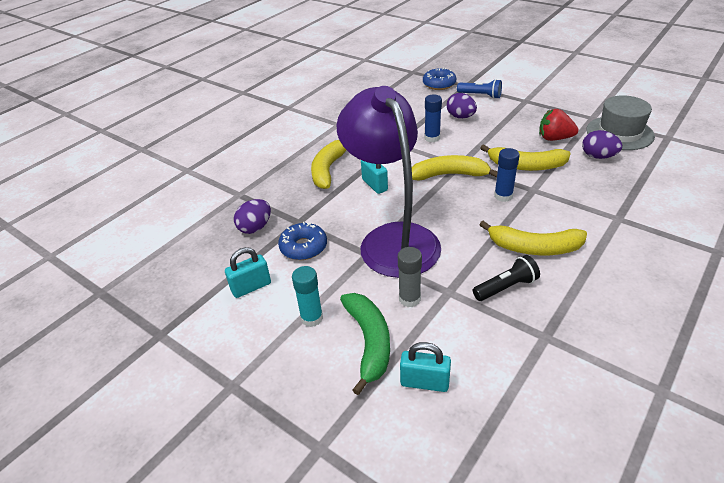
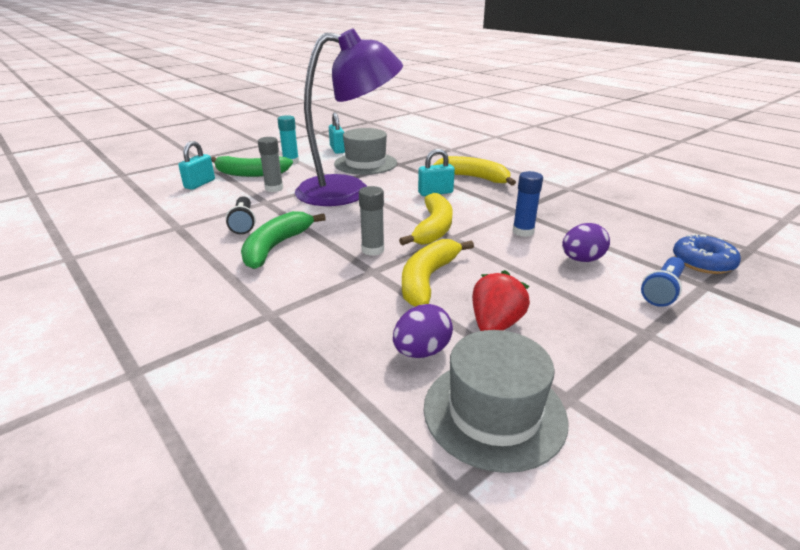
camera: 100 degrees right, 10 degrees down
(255, 227) = (402, 152): purple egg -> none
(303, 247) = (365, 163): blue donut -> grey hat
(503, 196) = (373, 250): blue glue stick -> grey glue stick
(534, 247) = (276, 247): yellow banana -> green banana

